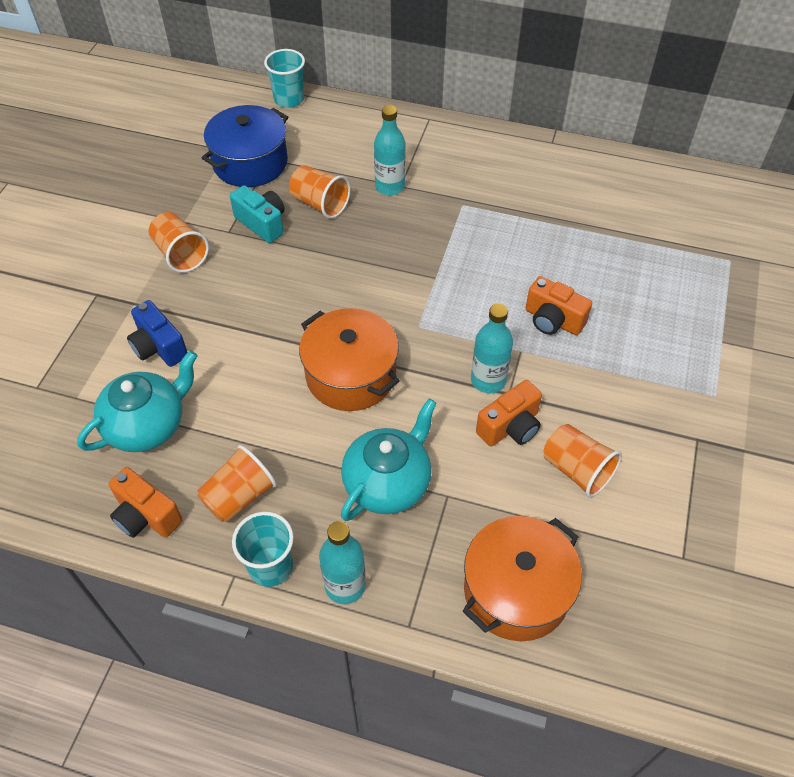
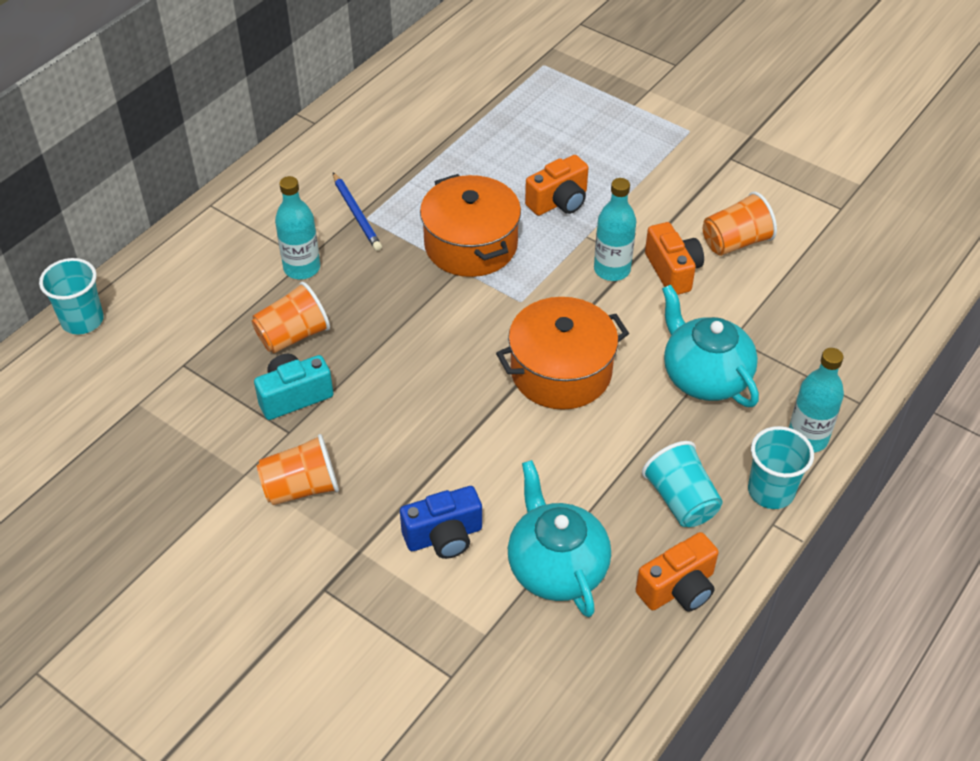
camera: 70 degrees left, 5 degrees down
(239, 496) = (681, 500): orange cup -> turquoise cup
(250, 163) = (178, 385): blue pot -> none
(464, 198) = (357, 214): none -> blue pencil
(516, 590) = (844, 320): orange pot -> orange pot (471, 245)

